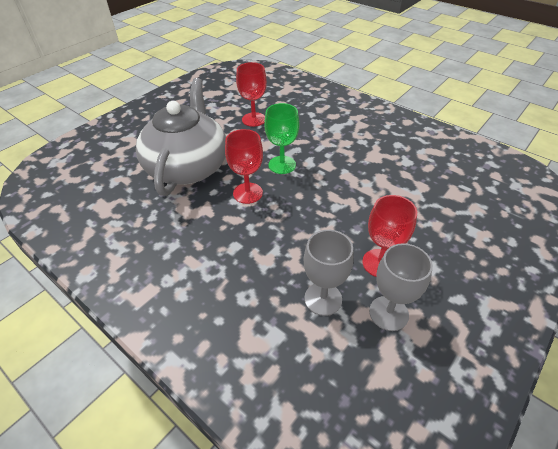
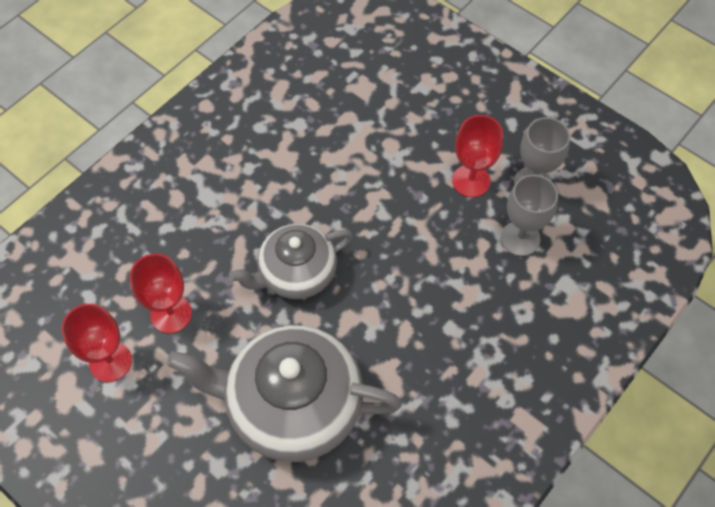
camera: 90 degrees left, 15 degrees up
(247, 193) = (355, 317): red goblet -> red goblet (110, 362)
(282, 165) = (296, 273): green goblet -> grey teapot

